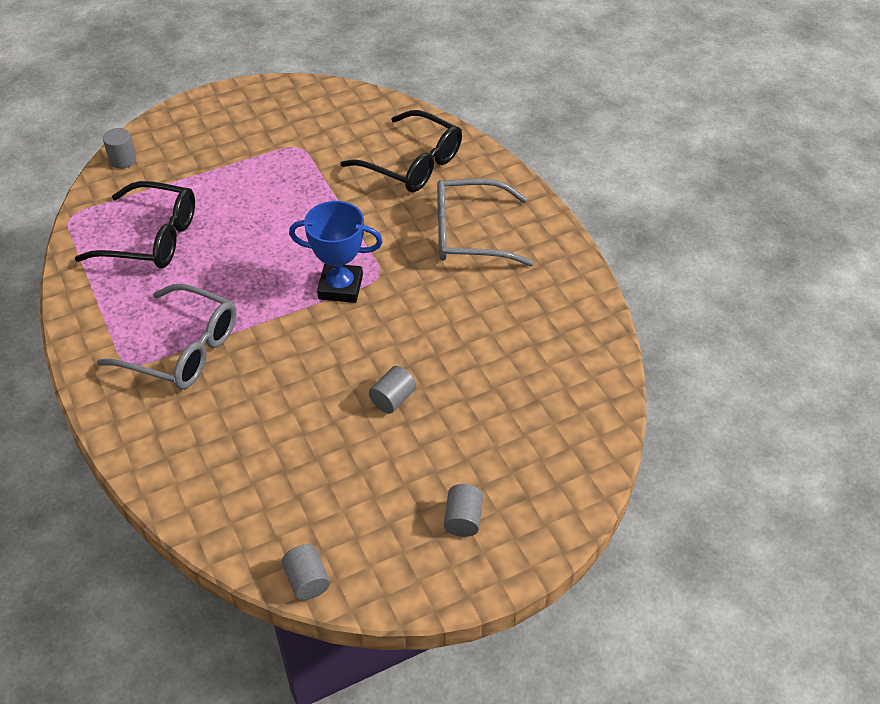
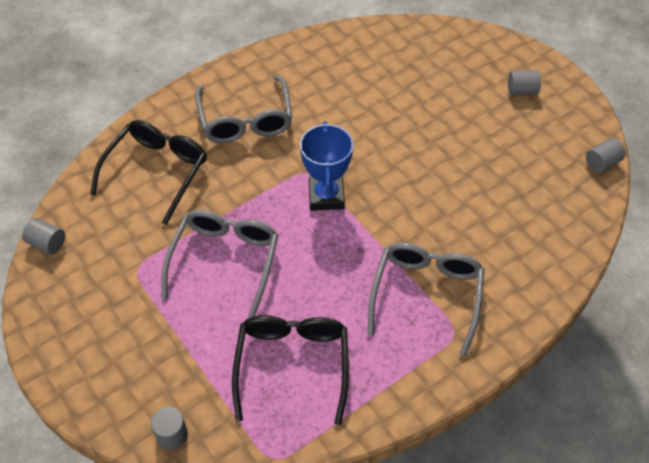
camera: 100 degrees left, 5 degrees up
(284, 203) = (225, 261): none -> grey glasses
(393, 399) = (434, 142): grey cylinder -> grey cylinder (47, 243)

